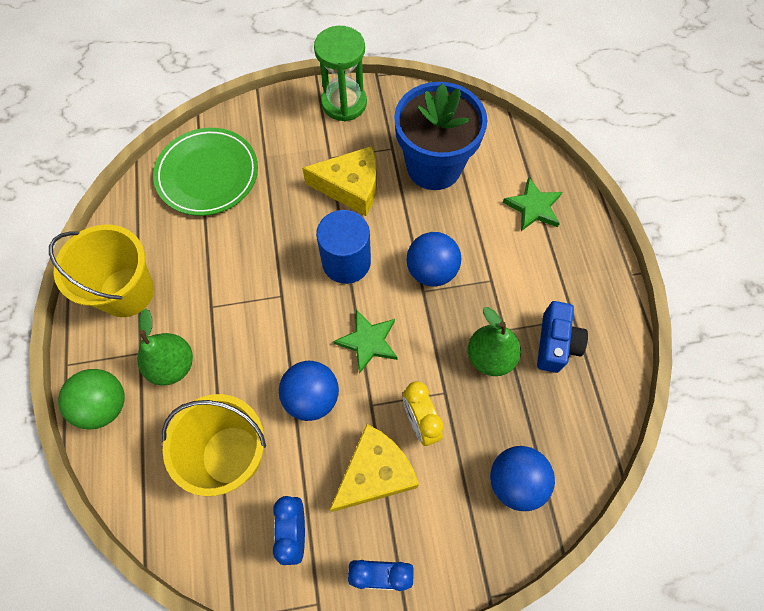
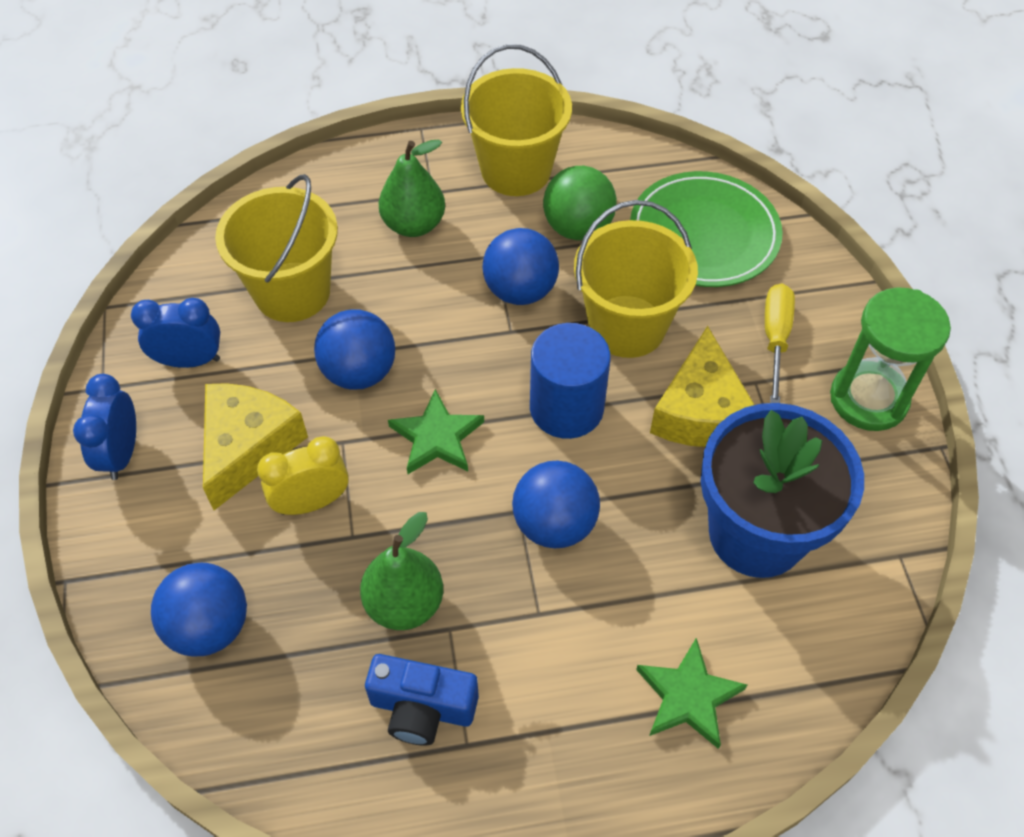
camera: 90 degrees right, 10 degrees down
(104, 405) = (367, 168): green ball -> green ball (578, 227)
(245, 289) = (520, 290): none -> blue ball
(282, 224) = (627, 326): none -> yellow bucket
(298, 144) = (775, 339): none -> yellow screwdriver
(375, 473) = (248, 447): yellow cheese -> yellow cheese turned 120 degrees counterclockwise

